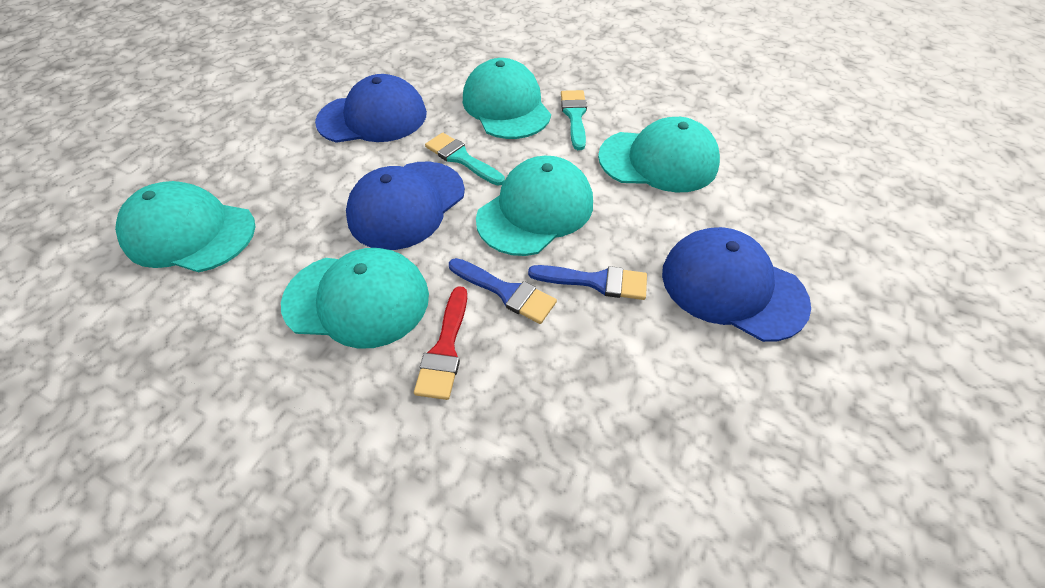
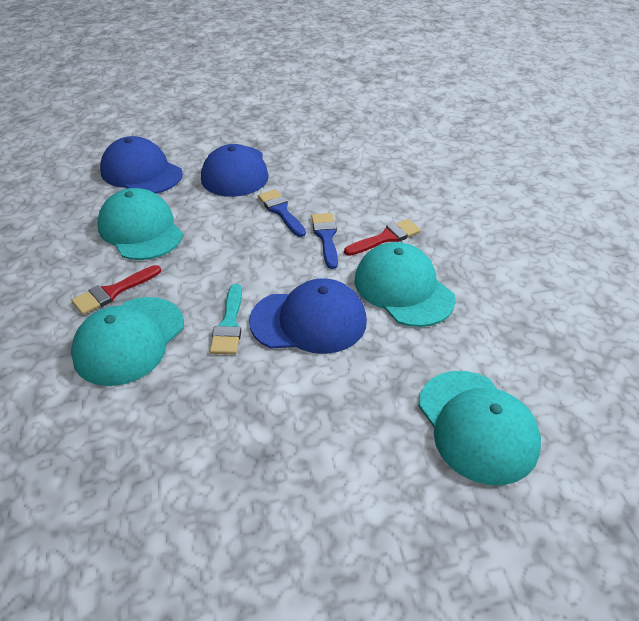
camera: 130 degrees left, 10 degrees down
(373, 117) = (227, 425): blue cap -> blue cap (141, 172)
(535, 210) = (248, 258): turquoise cap -> none
(574, 116) = (113, 292): turquoise brush -> red brush

